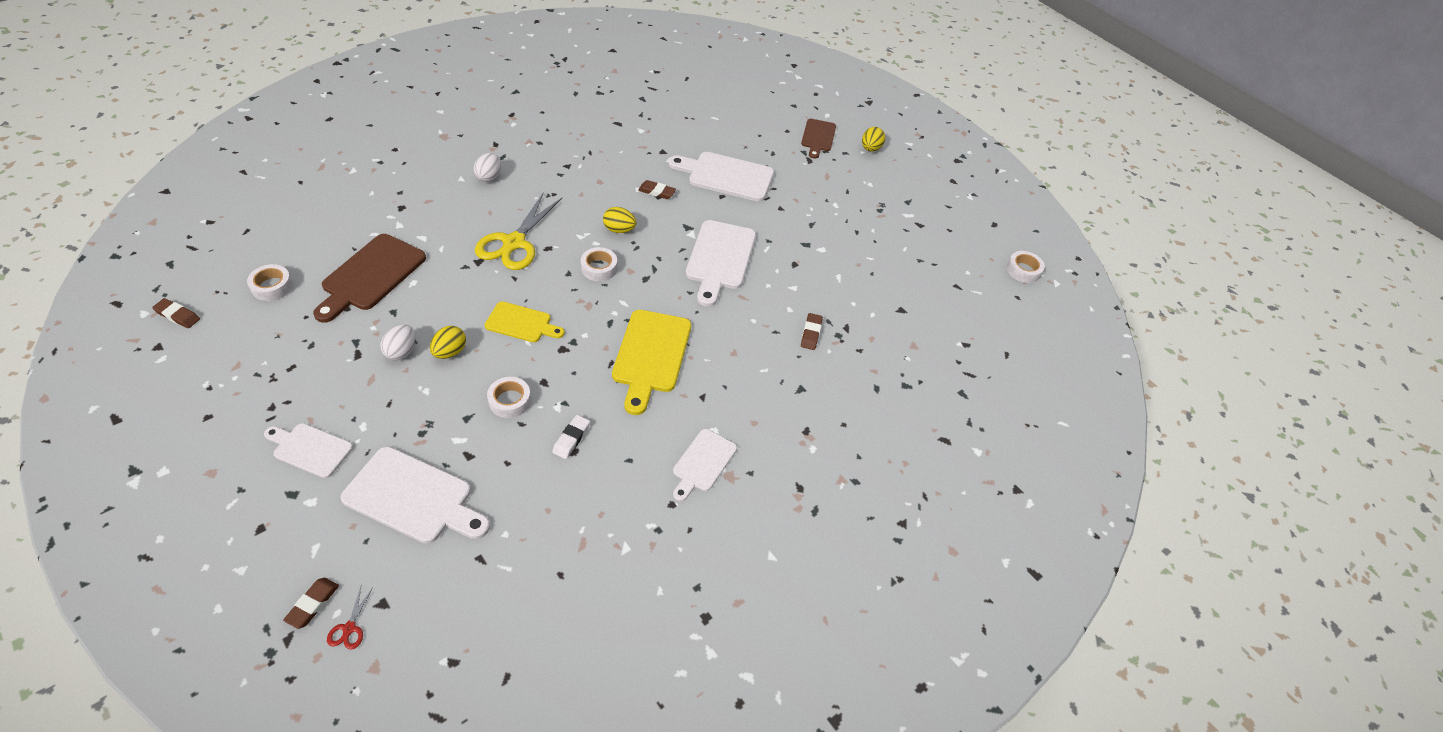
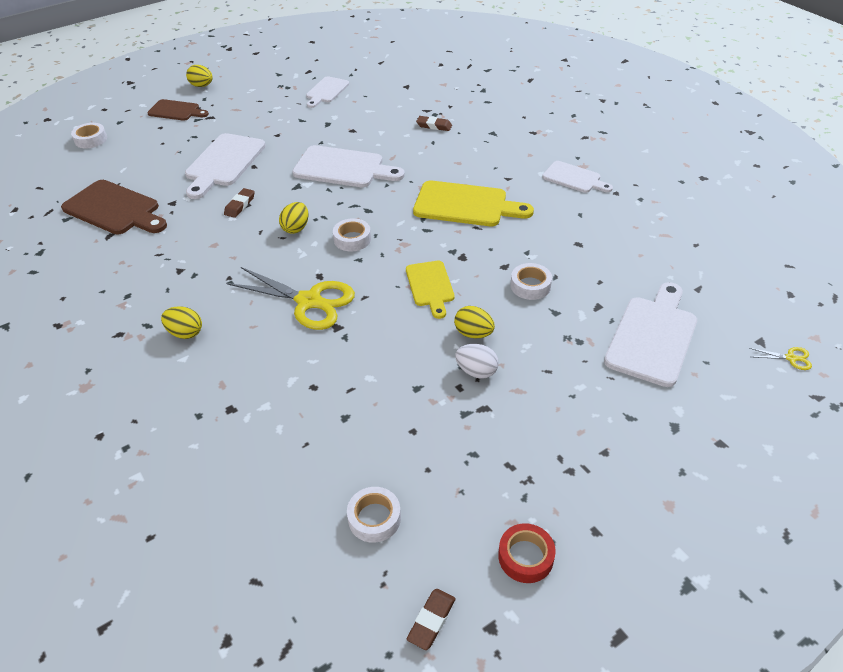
camera: 80 degrees left, 5 degrees down
(203, 370) = (525, 557): none -> red tape
(310, 449) = (618, 423): white cutting board -> white cutting board (326, 91)
(313, 604) = (780, 386): brown eraser -> none
(349, 628) = (791, 358): red scissors -> yellow scissors
(371, 275) = (357, 418): brown cutting board -> brown cutting board (115, 209)
(489, 177) = (185, 333): white egg -> yellow egg
(521, 323) = (430, 286): yellow cutting board -> yellow cutting board turned 150 degrees clockwise
(571, 439) = (565, 246): white eraser -> none
(1023, 270) = (364, 36): white tape -> white tape (91, 139)

